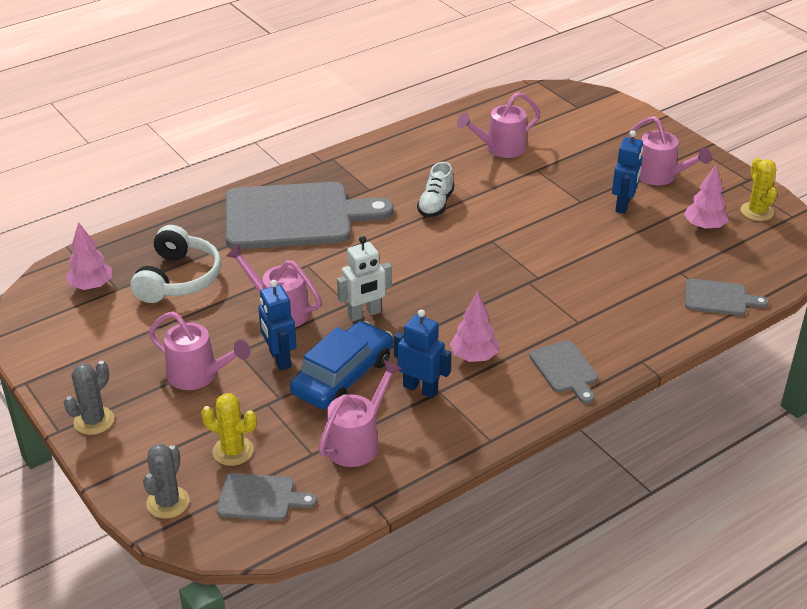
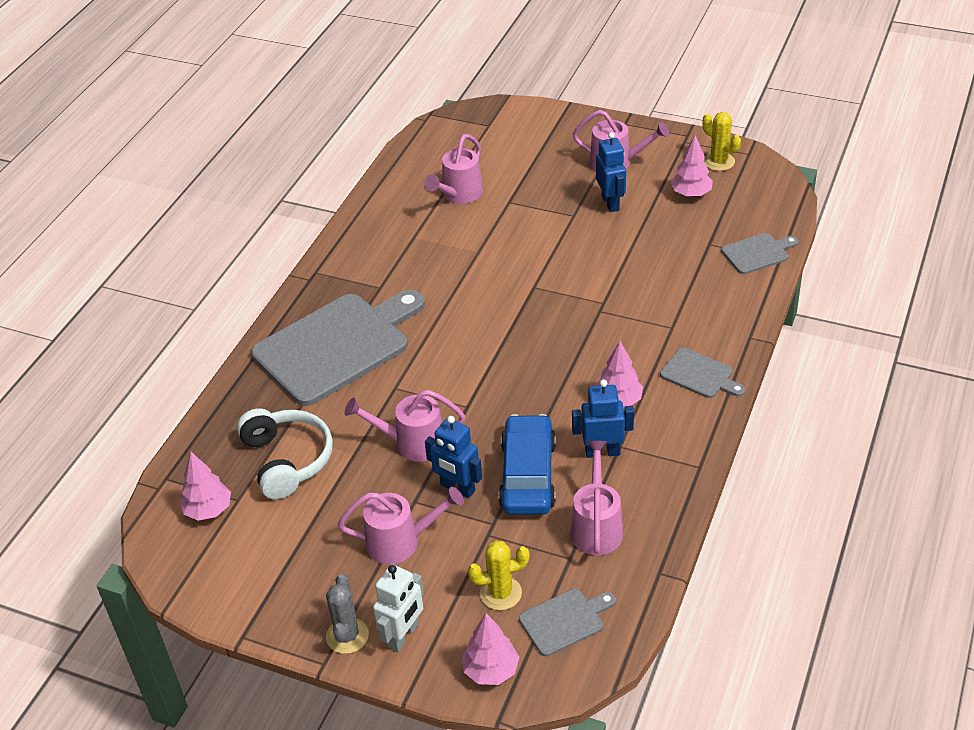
camera: 30 degrees left, 5 degrees up
(168, 502) = (491, 670): grey cactus -> pink tree
(364, 314) = (491, 408): white robot -> white robot (403, 636)
(435, 204) = (453, 275): white shoe -> none

